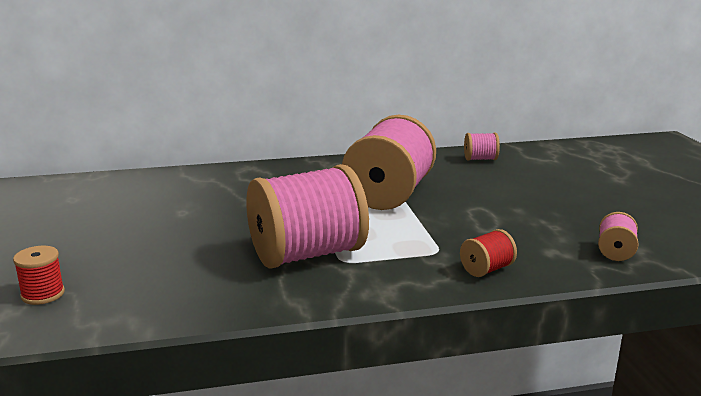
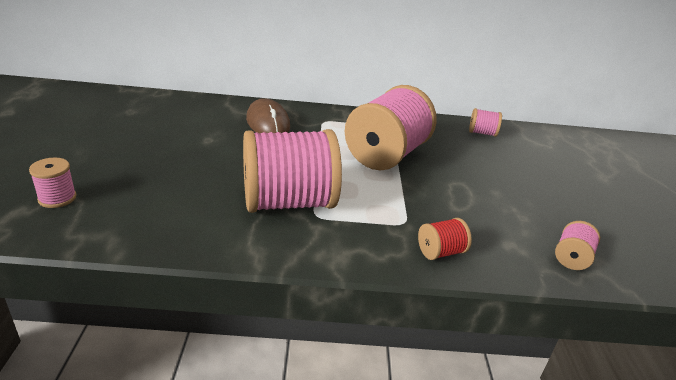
camera: 10 degrees right, 10 degrees up
(43, 294) = (57, 198): red spool -> pink spool
(241, 185) = (268, 123): none -> brown mouse

